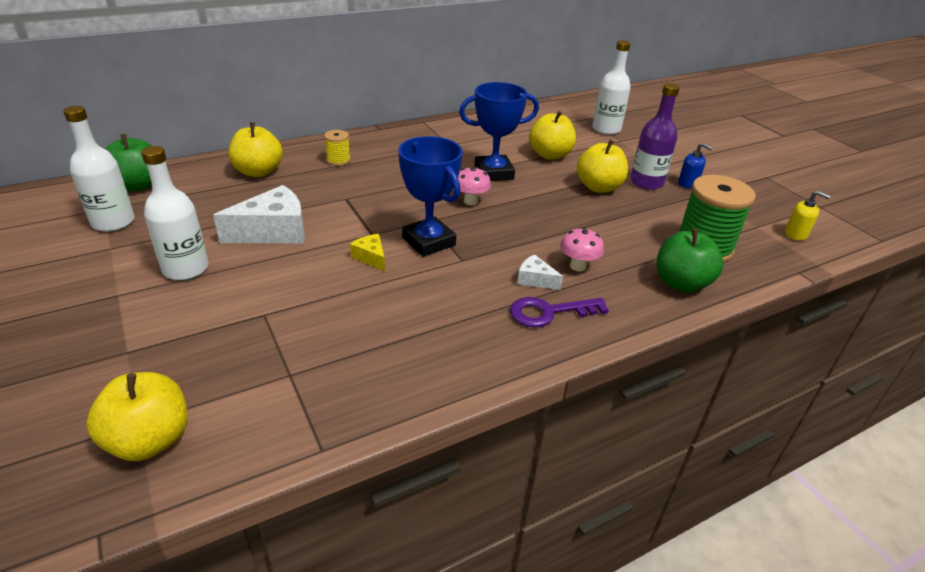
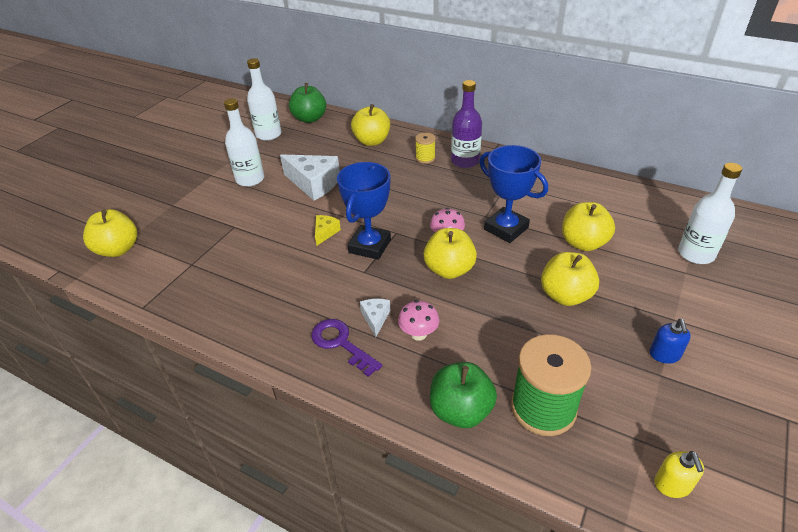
camera: 60 degrees right, 5 degrees up
(513, 218) = (449, 270): none -> yellow apple
(646, 182) = (621, 323): purple bottle -> purple bottle (465, 161)

